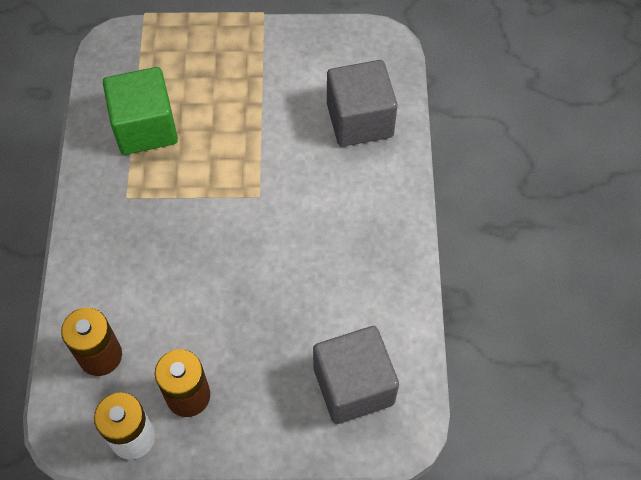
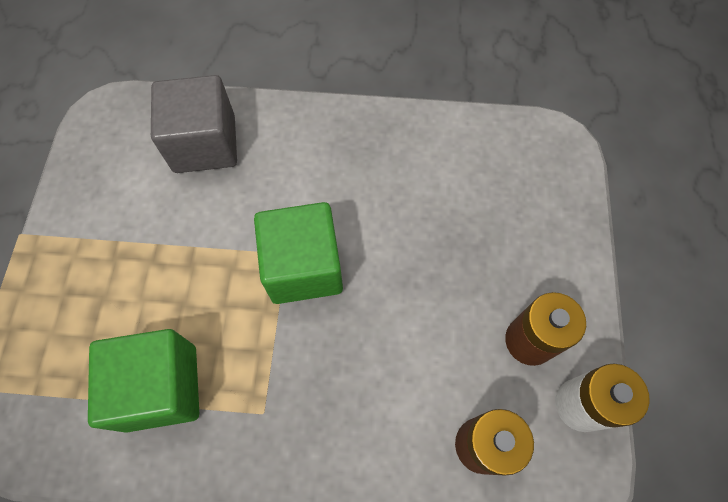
camera: 85 degrees left, 5 degrees up
(247, 211) = (303, 267): none -> green cube
(353, 386) = (515, 178): grey cube -> none

